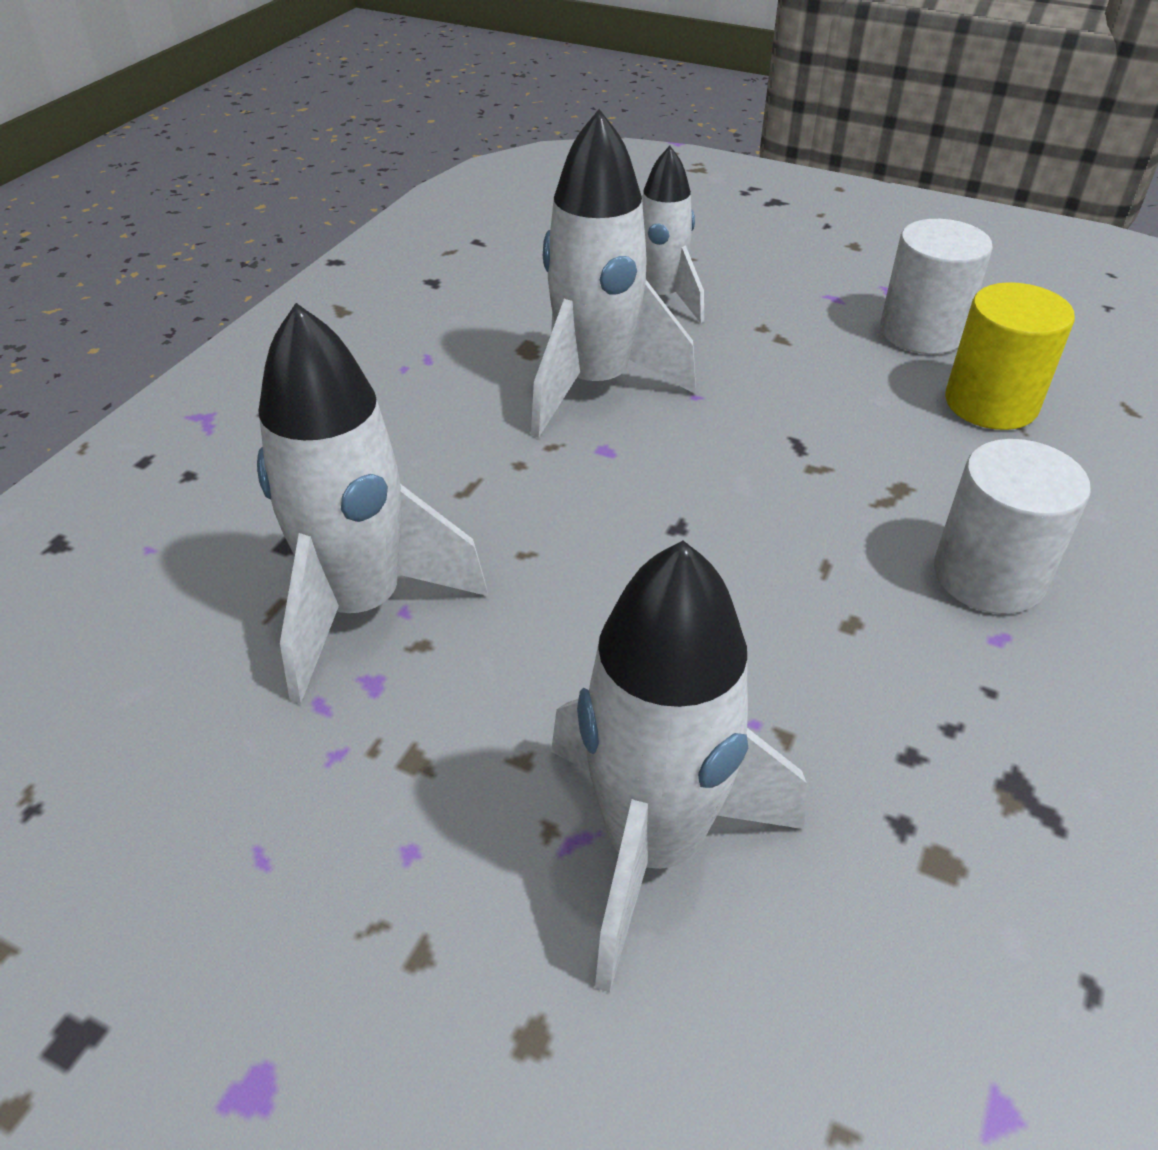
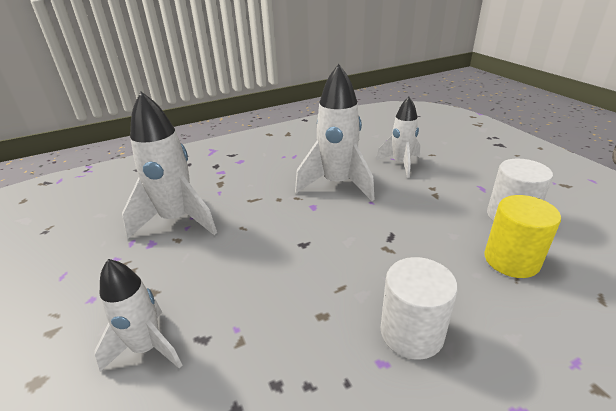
camera: 40 degrees right, 10 degrees down
(653, 846) = (147, 348): white rocket -> white rocket, size x0.64

